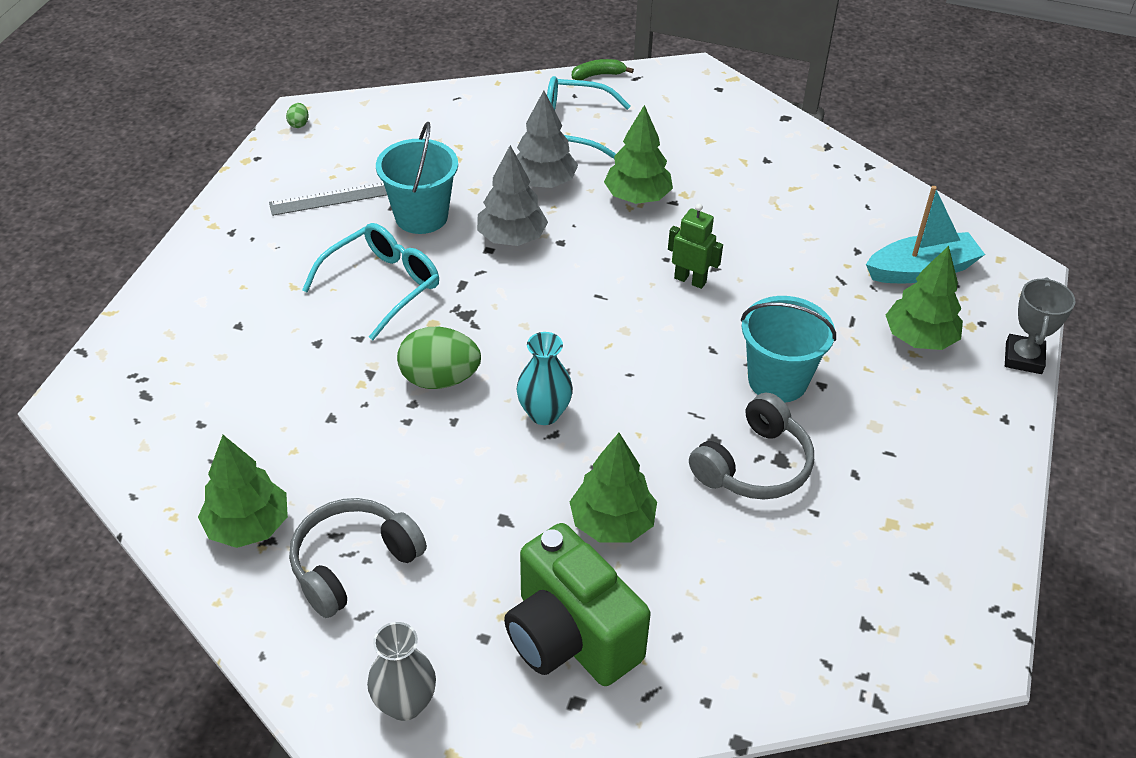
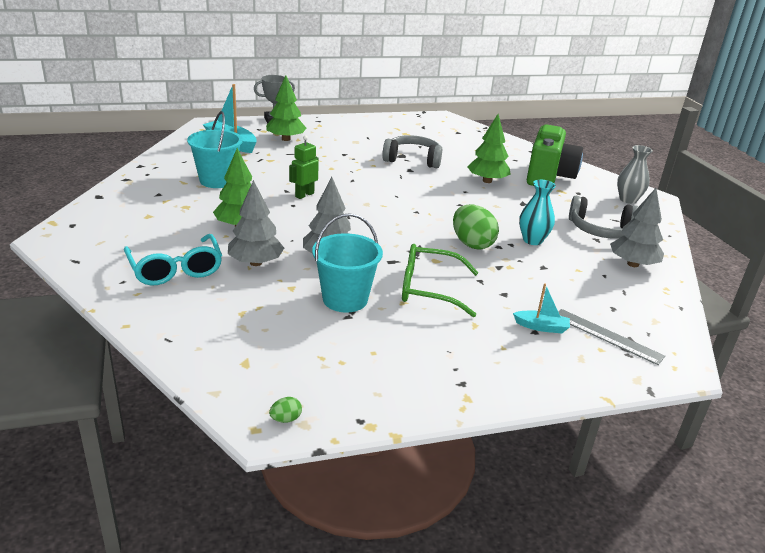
camera: 125 degrees left, 15 degrees down
(238, 335) = (541, 327): none -> turquoise boat
(248, 526) = (632, 264): green tree -> grey tree
(333, 198) = (367, 348): grey ruler -> grey ruler (607, 336)
(382, 285) = (429, 289): turquoise glasses -> green glasses
(544, 413) = (452, 210): turquoise vase -> turquoise vase (532, 240)
(598, 75) = (81, 278): green banana -> none
(690, 280) = (304, 195): green robot -> green robot turned 45 degrees clockwise
(777, 380) = (354, 163): turquoise bucket -> turquoise bucket (217, 180)

